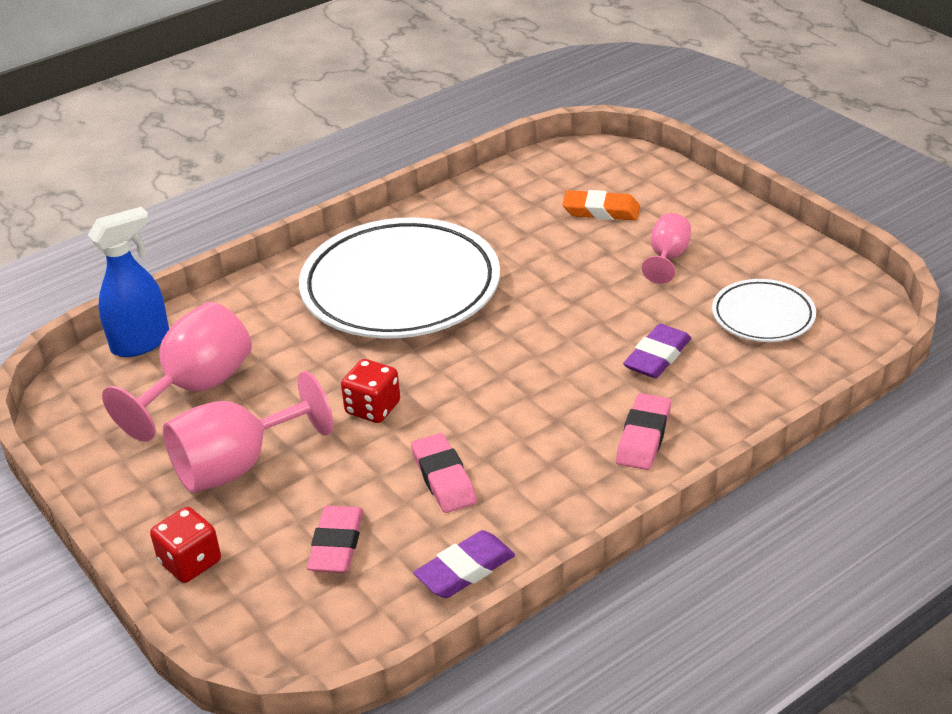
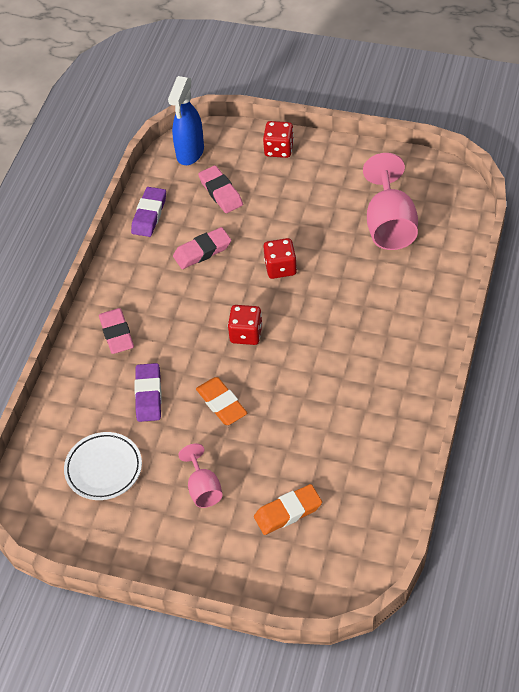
camera: 145 degrees right, 15 degrees up
(141, 343) = (459, 232): blue spray bottle -> blue spray bottle (190, 153)
(237, 465) = (313, 199): pink goblet -> none
(400, 288) = (355, 357): white plate -> none
(444, 478) = (202, 251): pink eraser -> pink eraser turned 60 degrees counterclockwise
(488, 361) = (246, 334): none -> red dice
(582, 313) = (221, 404): none -> orange eraser

